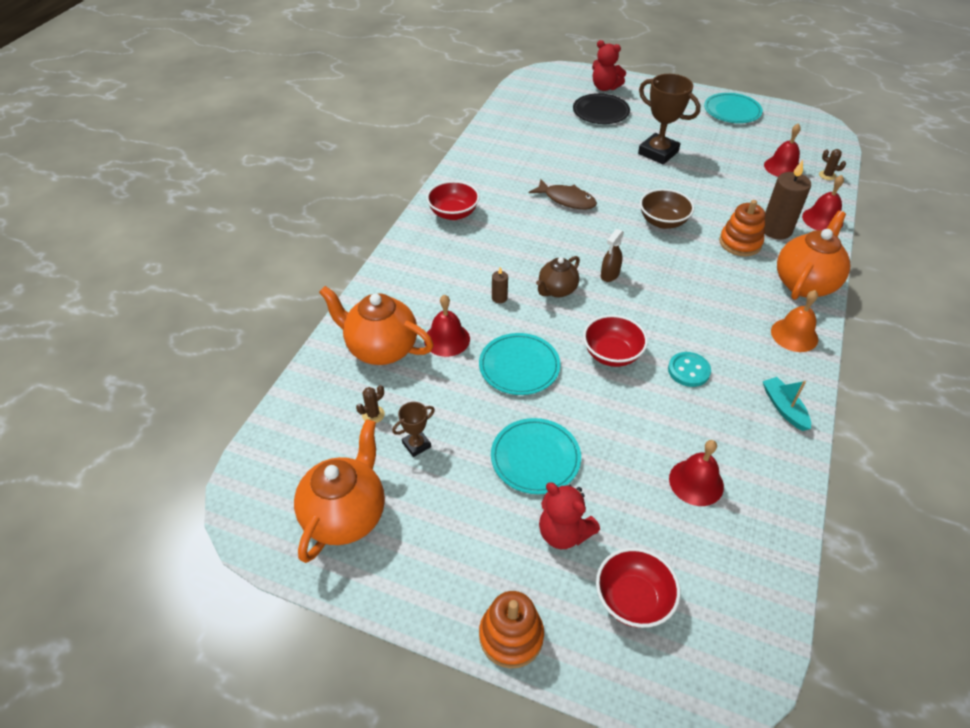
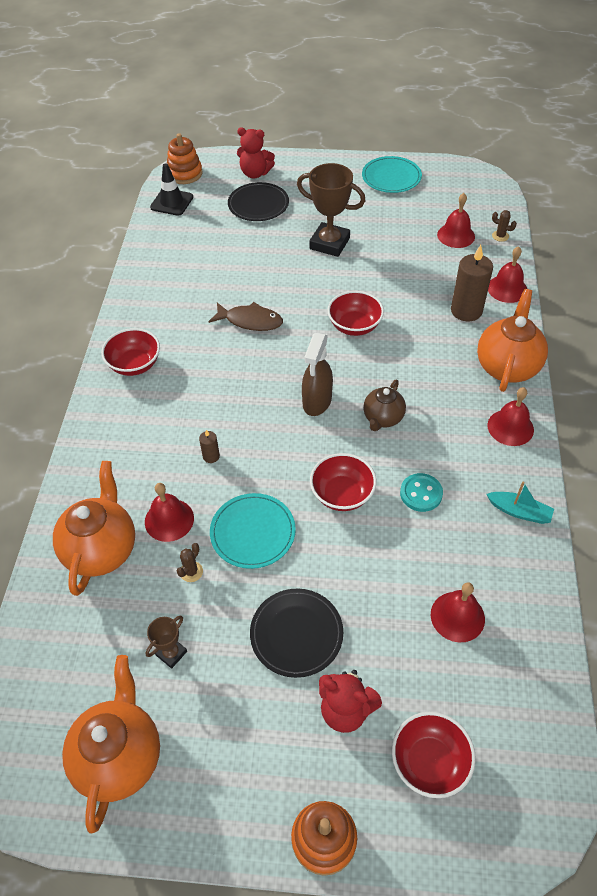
camera: 15 degrees left, 5 degrees up
(373, 415) = (115, 630): brown cactus -> brown cactus (191, 572)
(381, 349) = (102, 549): orange teapot -> orange teapot turned 90 degrees clockwise
(523, 97) = (172, 202): none -> black traffic cone
(535, 458) = (296, 634): turquoise plate -> black plate
(557, 290) = (268, 433): brown teapot -> brown teapot (382, 418)
(609, 275) = (317, 401): brown spray bottle -> brown spray bottle, size x1.57
(663, 222) = (354, 326): brown bowl -> red bowl
(740, 243) = (435, 334): orange stacking toy -> orange stacking toy (185, 174)
(784, 408) = (519, 511): turquoise boat -> turquoise boat turned 150 degrees clockwise
(794, 335) = (510, 427): orange bell -> red bell

